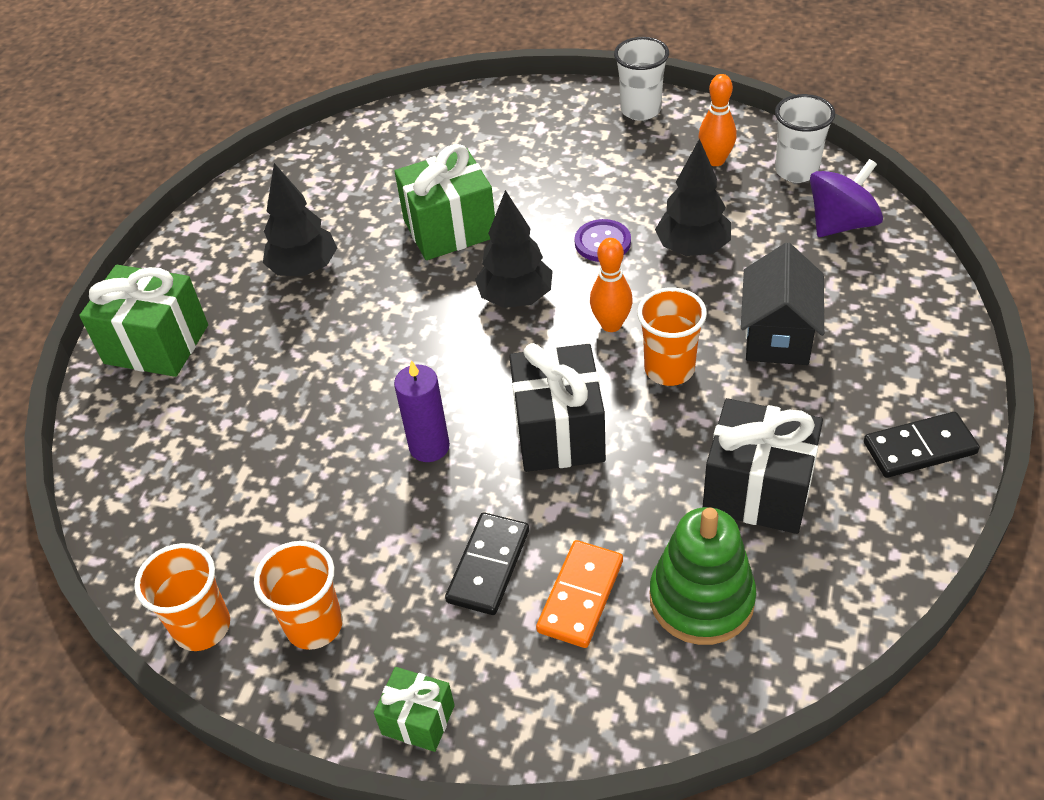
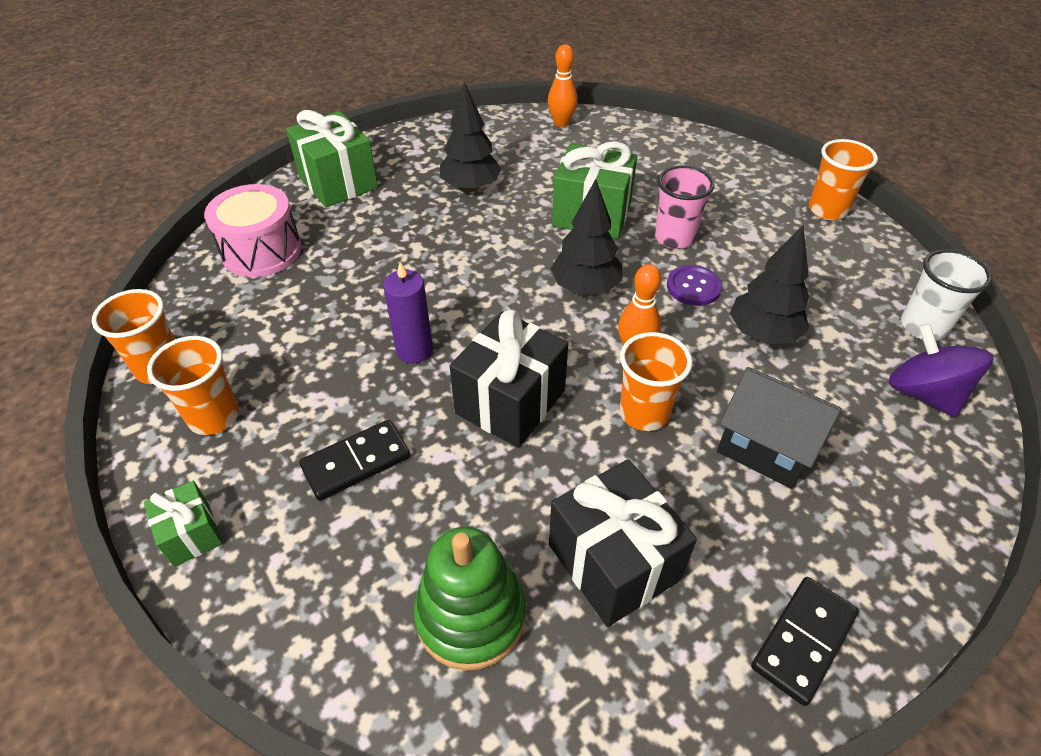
camera: 35 degrees right, 0 degrees up
(162, 459) = (261, 251): none -> pink drum
(543, 208) = (674, 238): none -> pink cup
(580, 596) = (389, 535): orange domino -> none
(640, 110) = (827, 210): white cup -> orange cup
(715, 160) = (854, 279): orange bowling pin -> orange bowling pin (561, 123)
(777, 336) = (765, 448): black house -> black house turned 75 degrees clockwise
(841, 224) = (923, 393): purple spinning top -> purple spinning top turned 120 degrees counterclockwise
(919, 448) = (803, 640): black domino -> black domino turned 75 degrees counterclockwise

